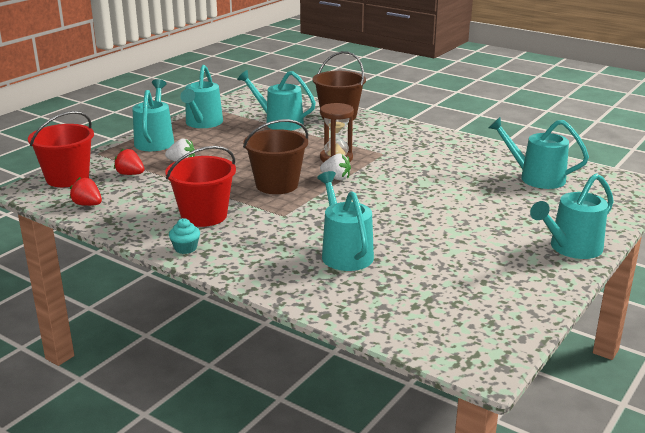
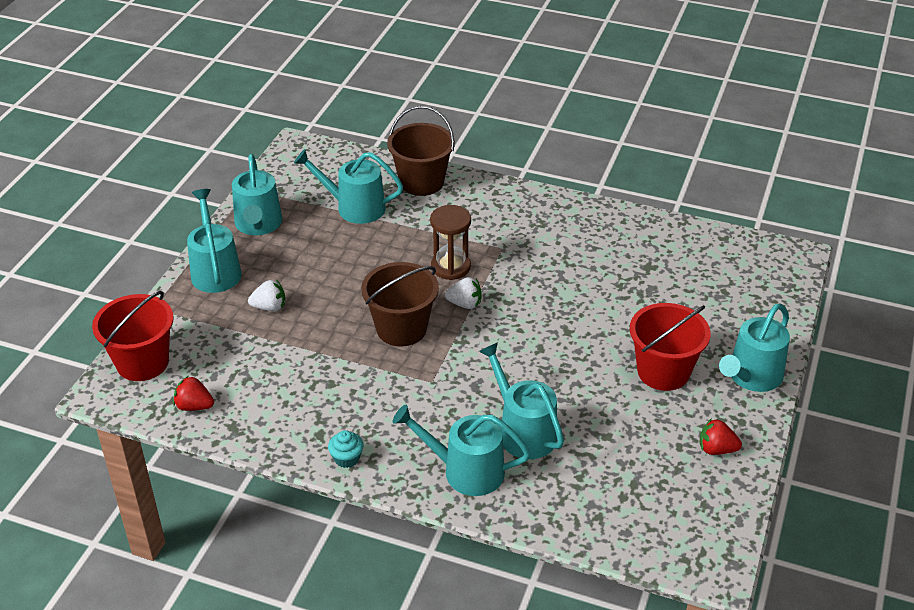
camera: 15 degrees left, 15 degrees up
(130, 174) = (217, 341): red strawberry -> red strawberry (716, 449)
(204, 216) = (341, 399): red bucket -> red bucket (663, 372)
(536, 178) = (685, 263): turquoise watering can -> turquoise watering can (466, 471)

